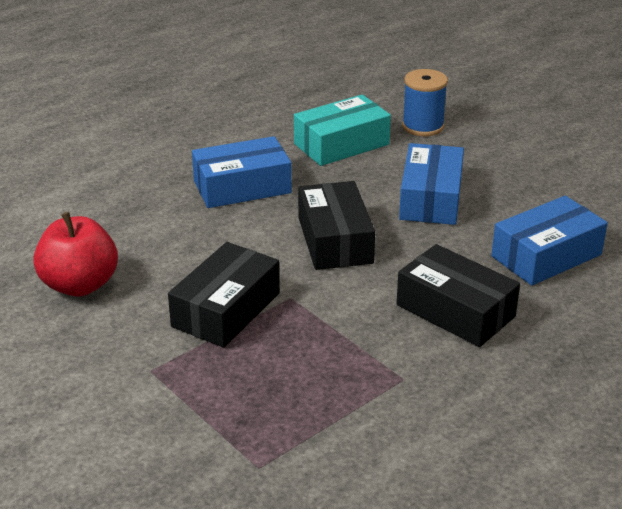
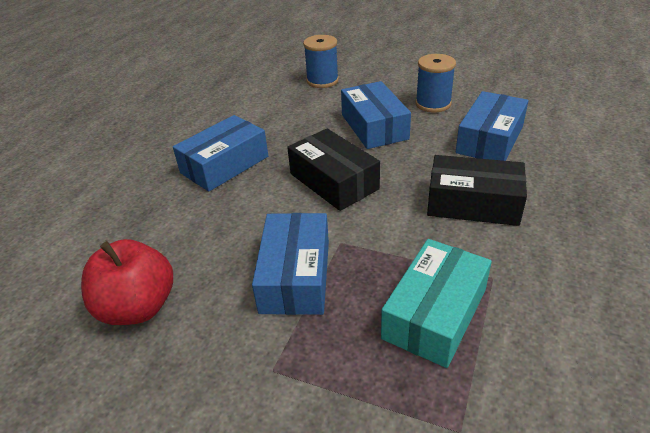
camera: 25 degrees left, 5 degrees up
(226, 309) = (295, 276): black box -> blue box
(341, 144) = (276, 109): turquoise box -> turquoise box (435, 314)
(524, 194) = (433, 104): none -> blue spool

